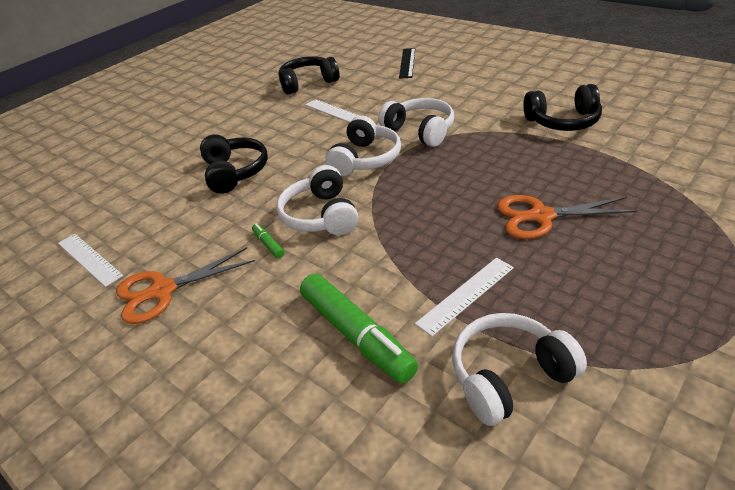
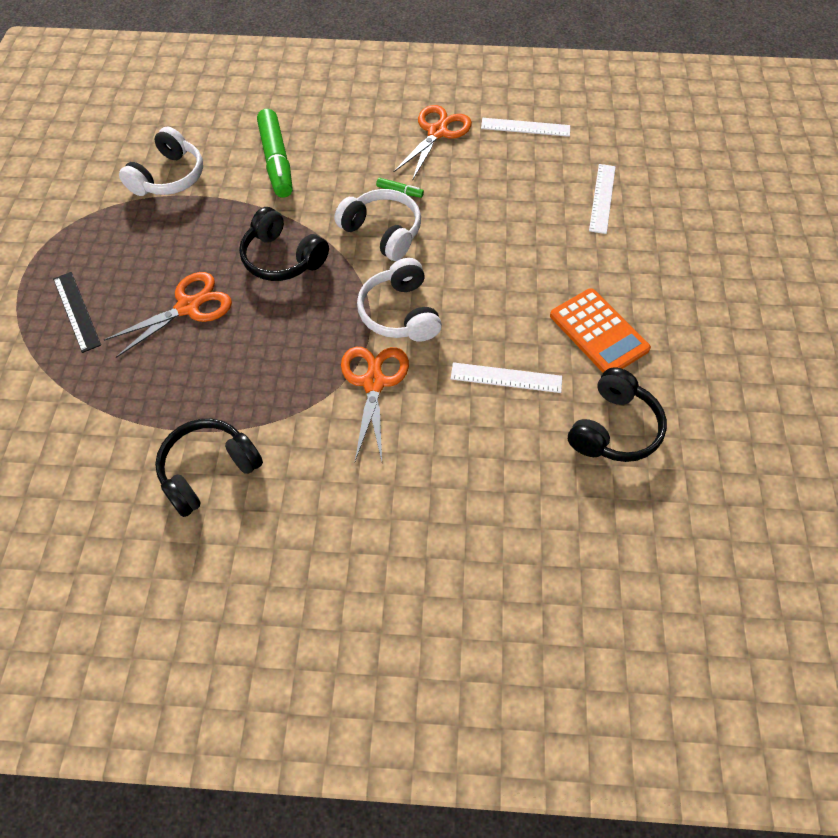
camera: 140 degrees right, 20 degrees up
(234, 172) = (517, 243): black headphones -> black headphones (283, 258)
(258, 116) = (598, 332): none -> orange calculator
(356, 335) = (276, 161): green marker -> green marker turned 120 degrees counterclockwise
(407, 63) = (513, 550): black ruler -> black ruler (77, 311)
(420, 131) = (373, 382): white headphones -> orange scissors
(466, 295) = (219, 214): white ruler -> white ruler (602, 198)

